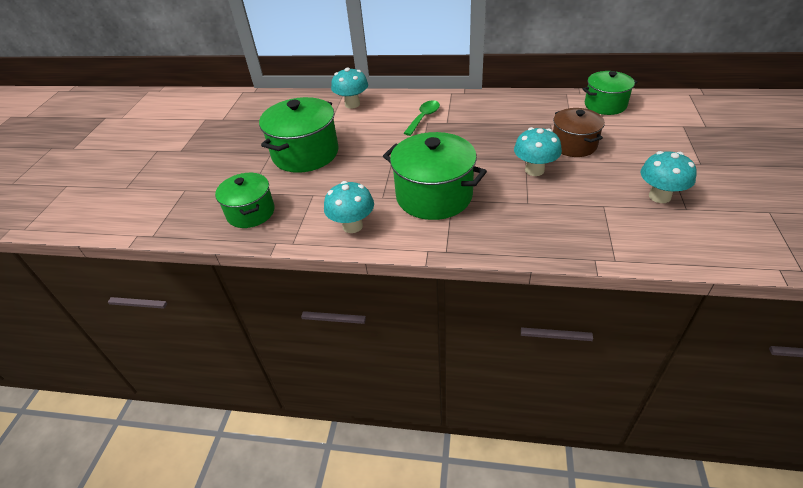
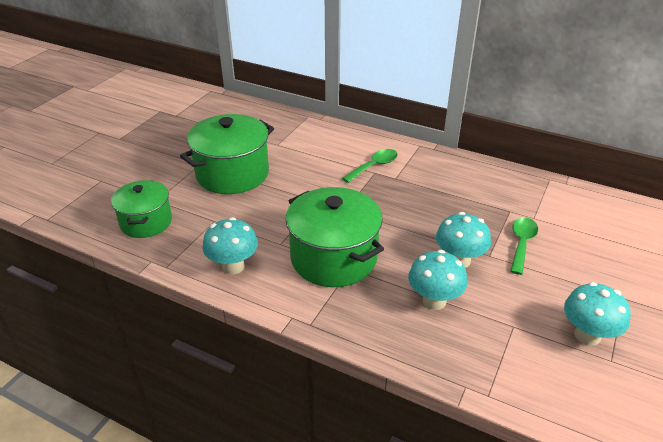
camera: 15 degrees right, 5 degrees down
(352, 104) = (309, 132): turquoise mushroom -> turquoise mushroom (434, 301)
(573, 145) = (521, 243): brown pot -> green spoon
(605, 105) = (588, 205): green pot -> none

